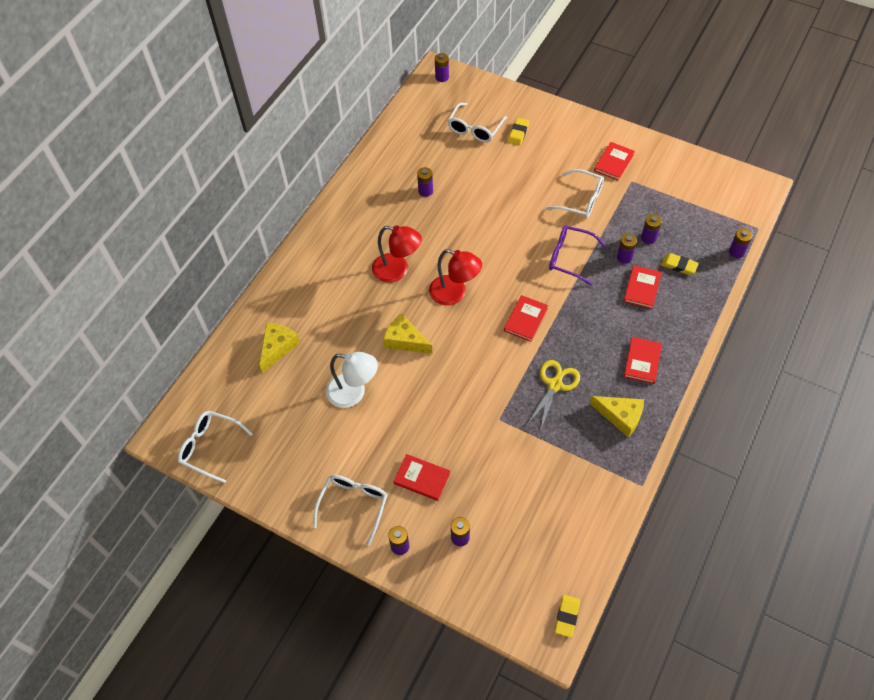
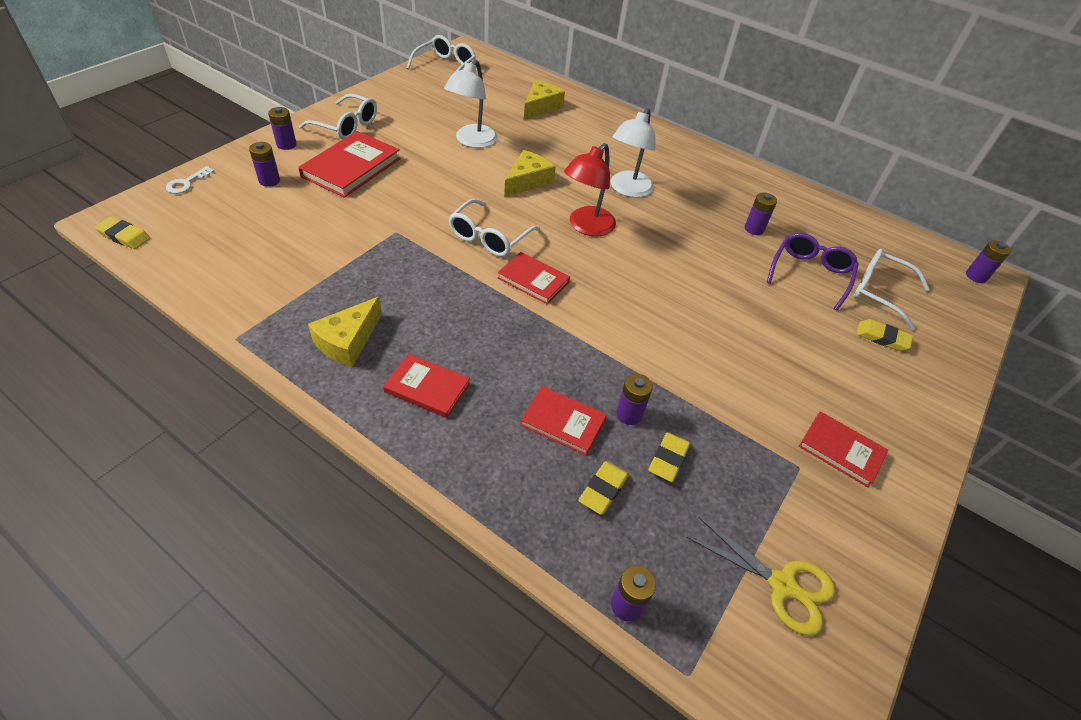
camera: 90 degrees right, 10 degrees down
(278, 347) = (540, 107): yellow cheese -> yellow cheese turned 90 degrees counterclockwise
(397, 270) = (627, 190): red lamp -> white lamp
(422, 478) = (351, 167): red book -> red book, size x1.60
(483, 604) = (187, 183): none -> white key
(555, 385) = (423, 287): yellow scissors -> yellow scissors (782, 585)
(569, 258) = (633, 346): purple glasses -> purple glasses (810, 274)
(581, 200) = (749, 385): white glasses -> white glasses (489, 237)
(648, 238) = (668, 459): purple battery -> yellow eraser

